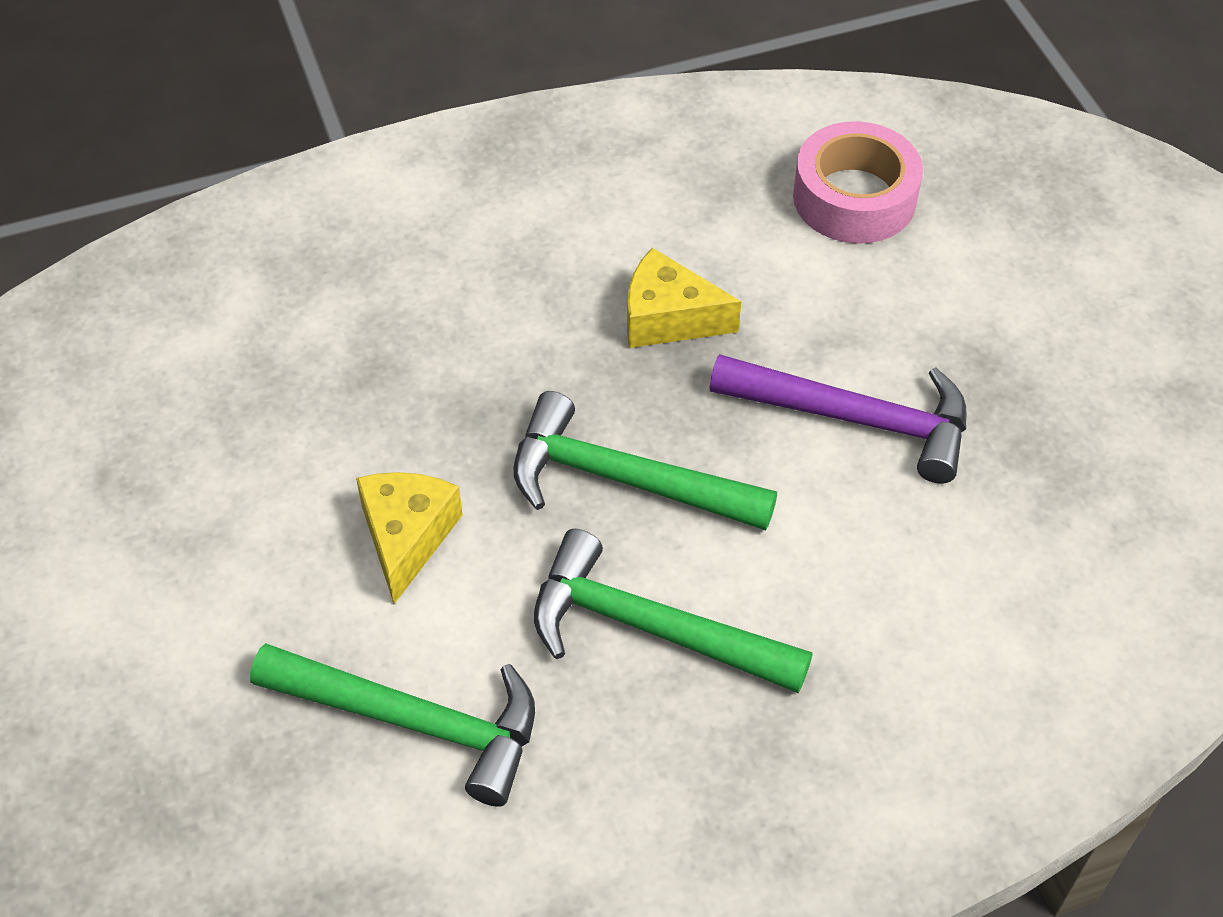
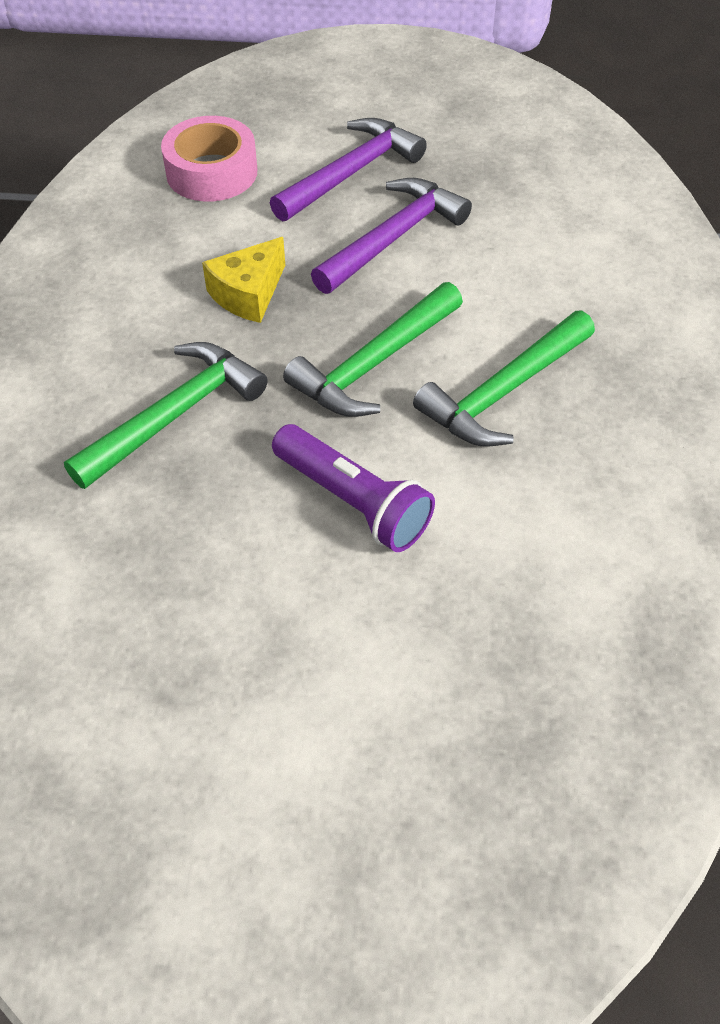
camera: 65 degrees left, 0 degrees up
(406, 537) = (353, 501): yellow cheese -> purple flashlight
(413, 721) = (518, 547): green hammer -> green hammer (174, 416)
(949, 330) = (350, 173): none -> purple hammer

